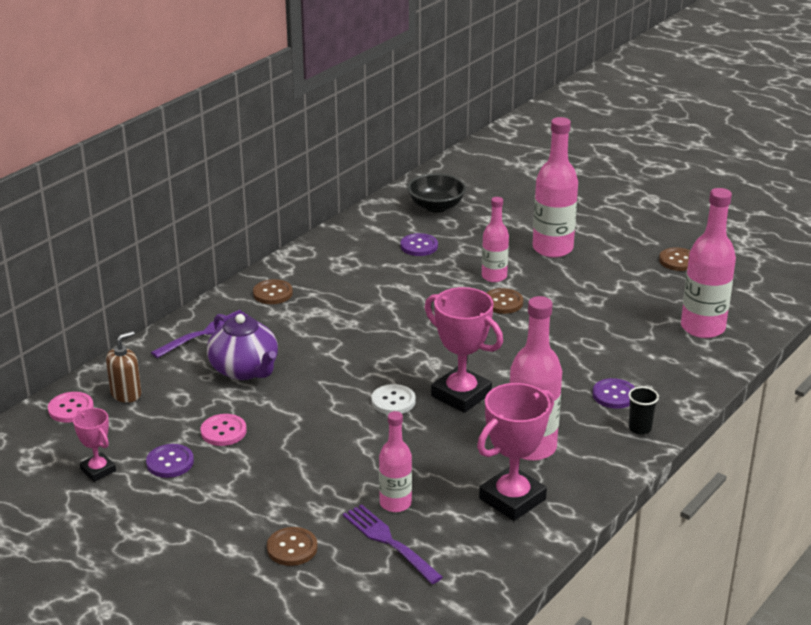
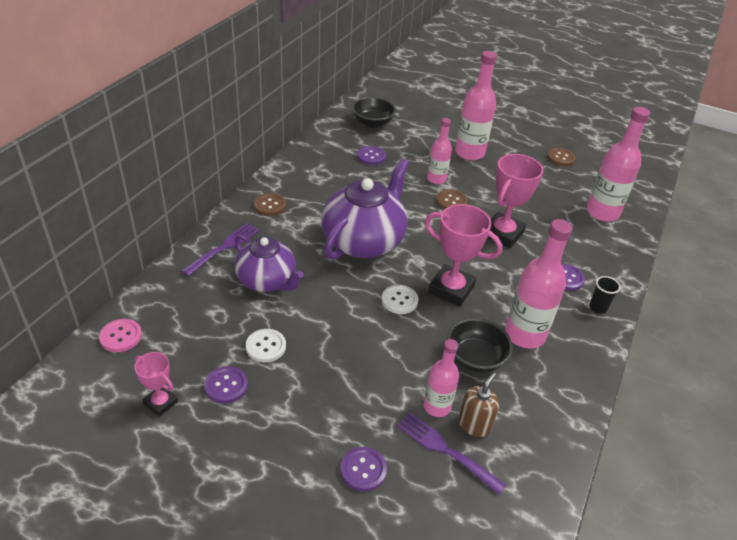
camera: 15 degrees left, 10 degrees up
(126, 394) = (169, 315): brown soap dispenser -> brown soap dispenser (474, 425)
(223, 431) = (266, 346): pink button -> white button
(292, 548) = (363, 470): brown button -> purple button
(373, 338) = (364, 241): none -> purple teapot
(460, 464) = (475, 358): none -> black bowl
(512, 499) = (530, 390): pink trophy -> pink trophy (502, 234)

